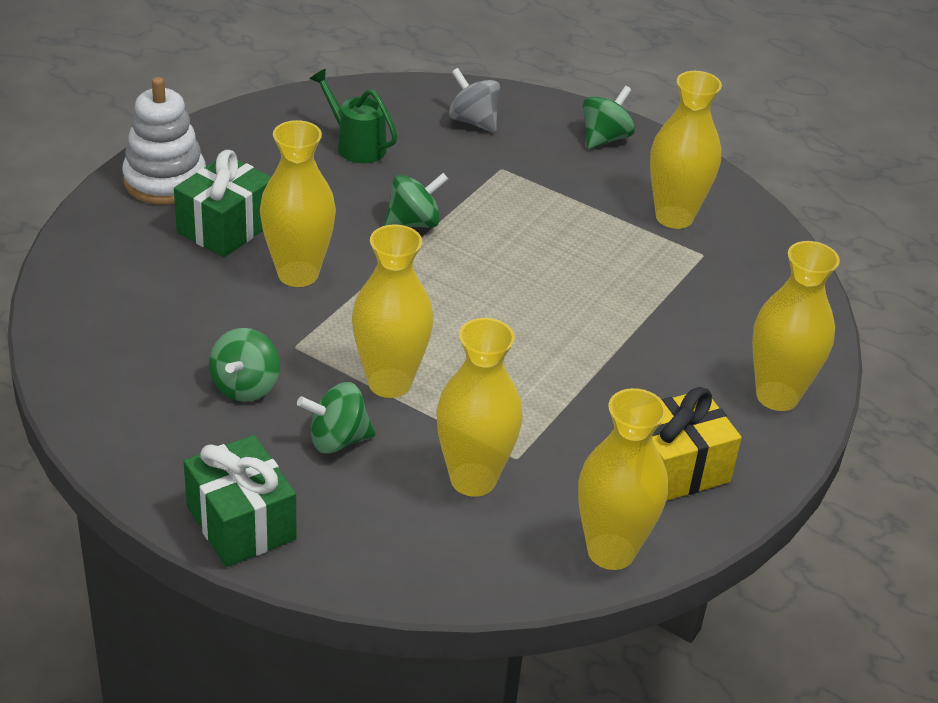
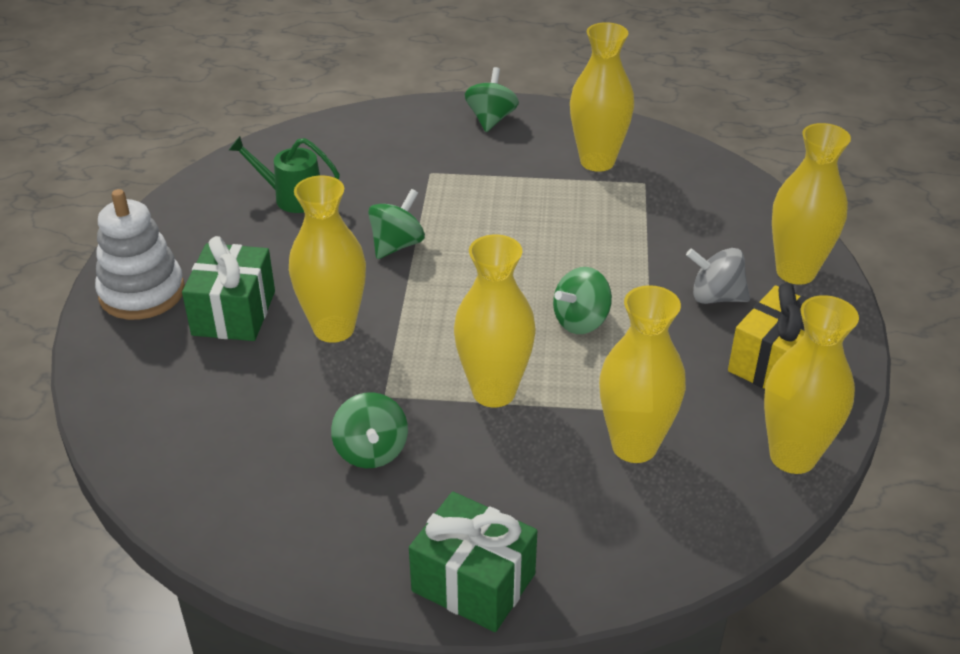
camera: 25 degrees left, 0 degrees up
(337, 440) = (493, 463): green spinning top -> green spinning top (581, 321)
(473, 121) = (374, 142): grey spinning top -> grey spinning top (715, 297)

